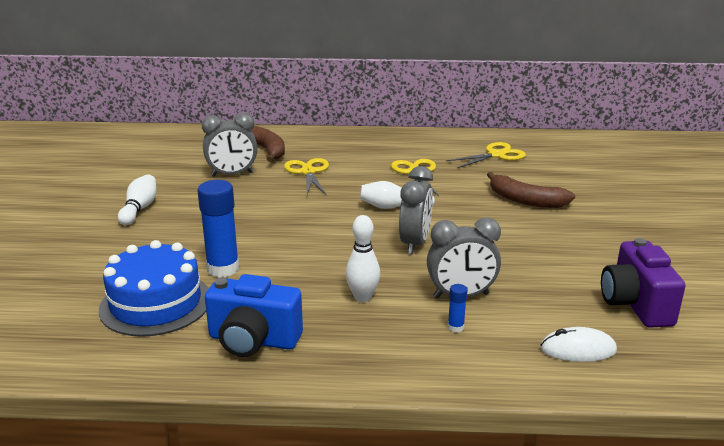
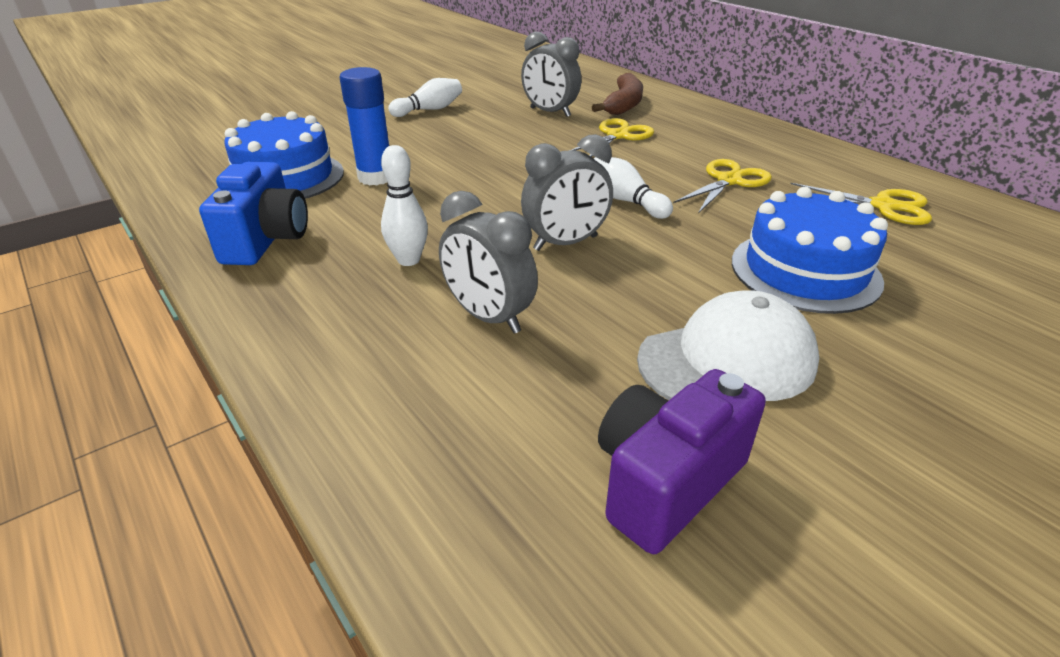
camera: 50 degrees right, 10 degrees up
(253, 340) = (266, 240): blue camera -> blue camera turned 150 degrees counterclockwise
(455, 327) = (412, 341): blue glue stick -> none
(525, 200) = (805, 271): brown banana -> blue cake
(571, 252) = (727, 360): none -> white cap
(578, 349) = (464, 465): white mouse -> none

